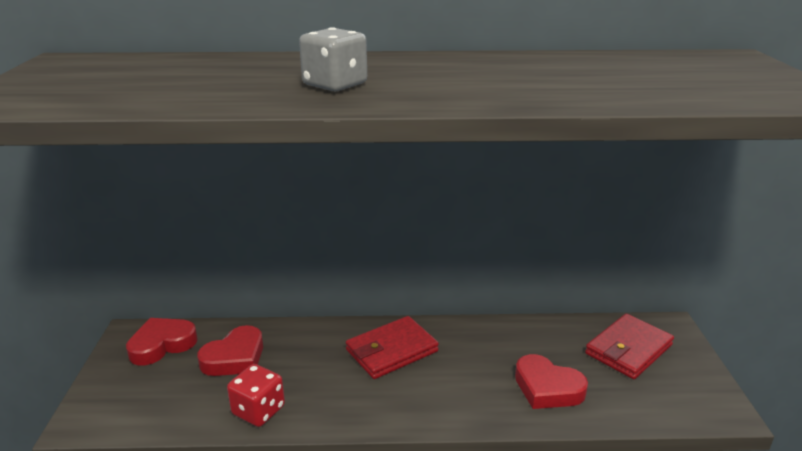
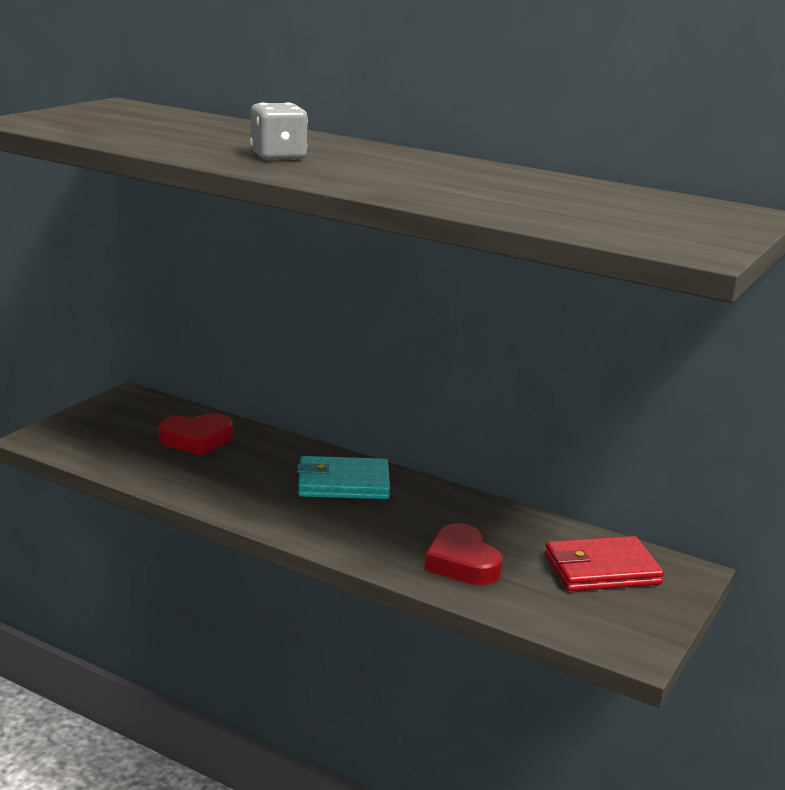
camera: 30 degrees right, 5 degrees down
(162, 345) = (147, 411): red heart -> none
(258, 410) = (175, 480): red dice -> none
(391, 351) = (343, 483): red wallet -> turquoise wallet

